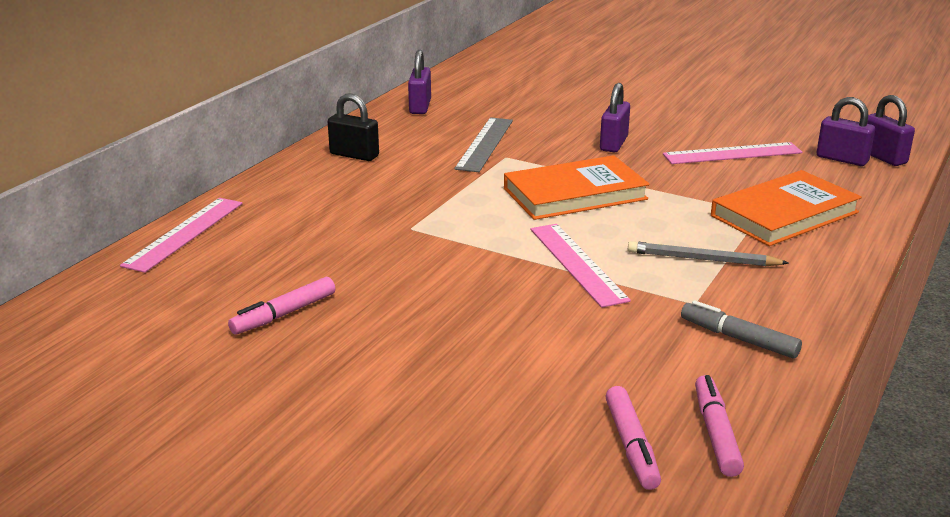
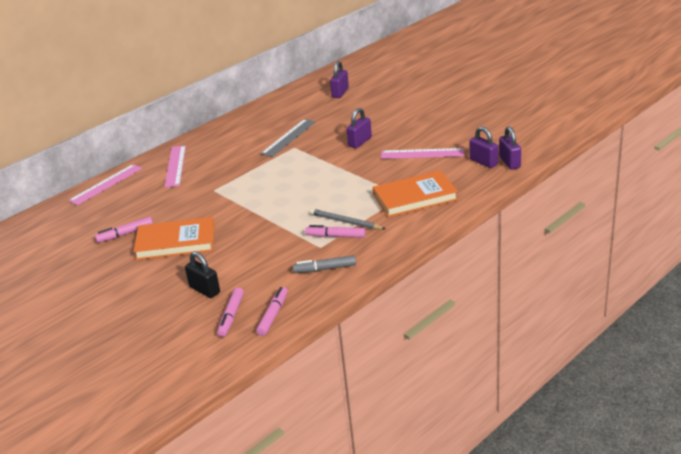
camera: 20 degrees right, 5 degrees up
(354, 155) = (215, 141): black padlock -> black padlock (204, 290)
(420, 107) = (272, 108): purple padlock -> purple padlock (340, 93)
(575, 194) = (312, 175): orange book -> orange book (175, 242)
(577, 264) = (280, 219): pink ruler -> pink ruler (175, 166)
(706, 283) = (336, 236): none -> pink marker
(738, 339) = (325, 269): grey marker -> grey marker turned 60 degrees counterclockwise

